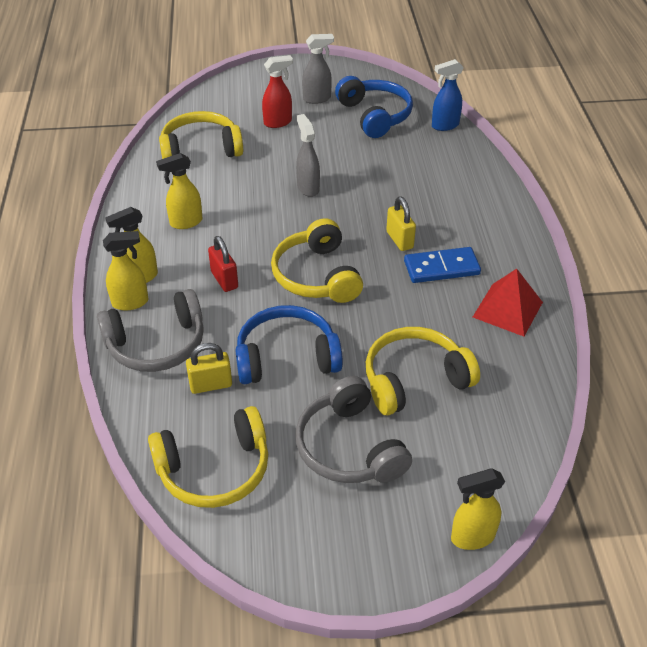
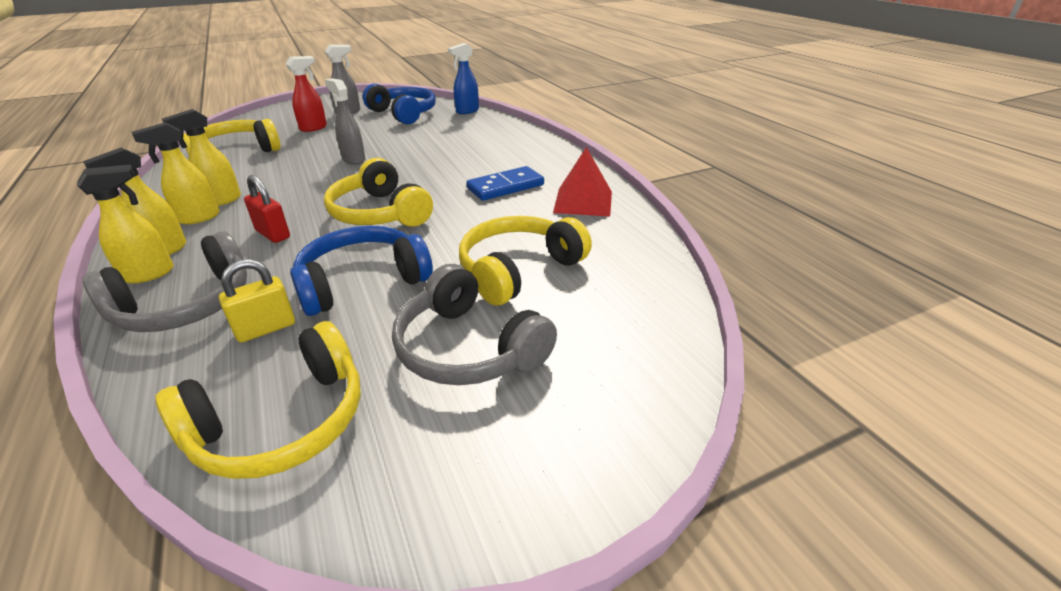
camera: 20 degrees left, 10 degrees down
(399, 240) = (456, 176): yellow padlock -> none
(472, 537) = (667, 403): yellow spray bottle -> yellow spray bottle (198, 218)

